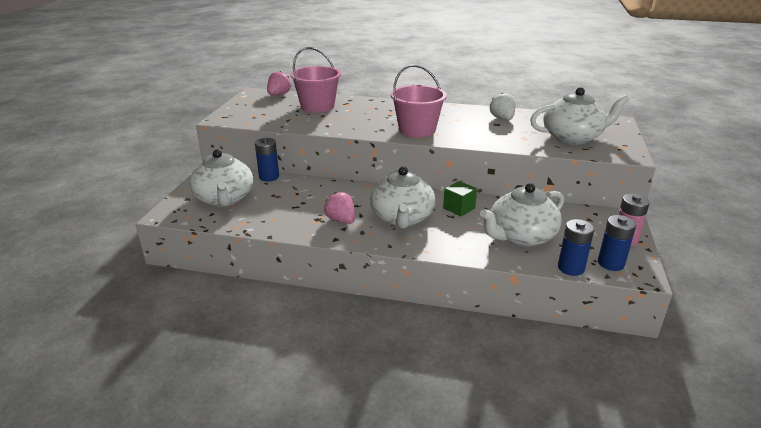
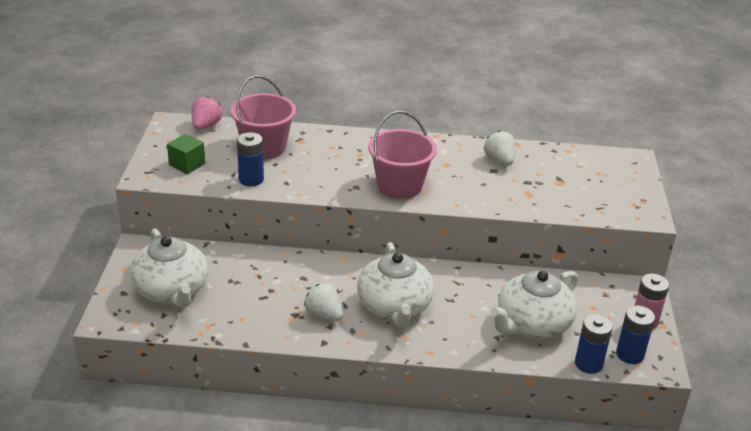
camera: 10 degrees left, 5 degrees up
(269, 177) = (216, 251): blue battery -> blue battery (251, 179)
(341, 220) = (324, 315): pink strawberry -> white strawberry
(459, 208) = (458, 287): green cube -> green cube (187, 164)
(573, 137) = (584, 190): white teapot -> none

